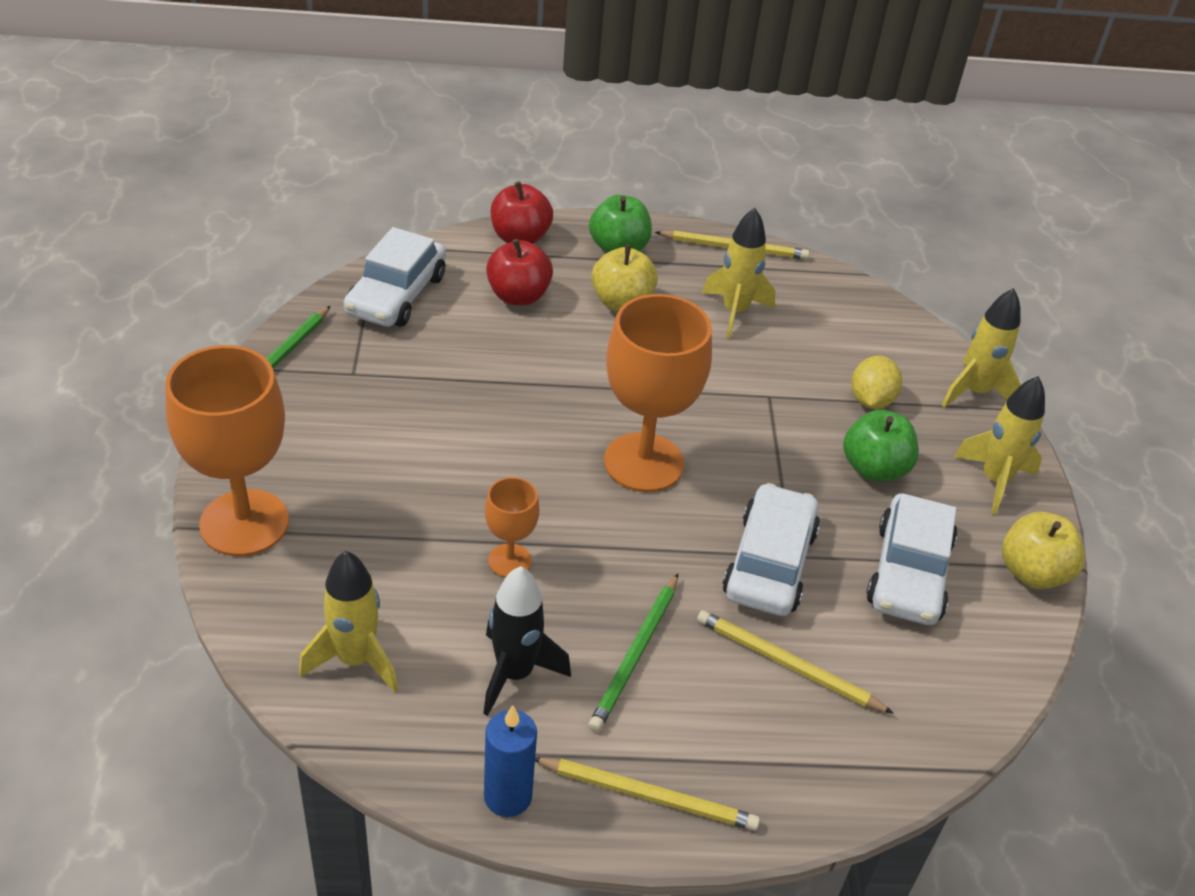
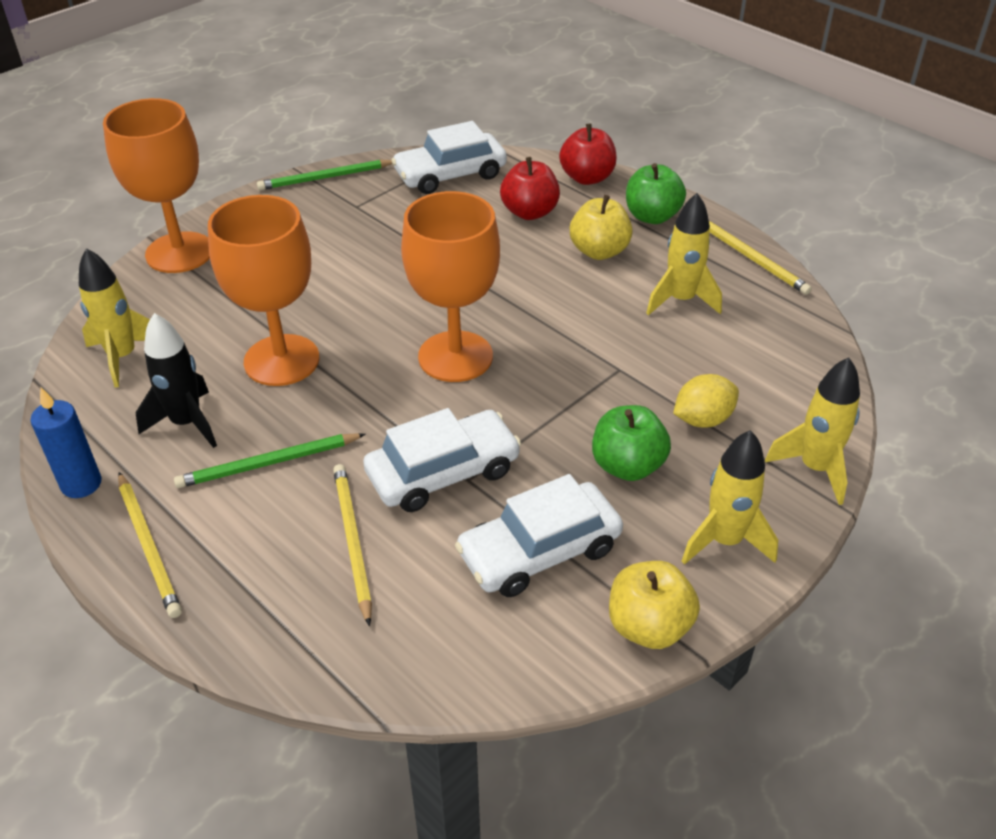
camera: 50 degrees right, 0 degrees up
(509, 561) = (281, 360): orange goblet -> orange goblet, size x2.01

